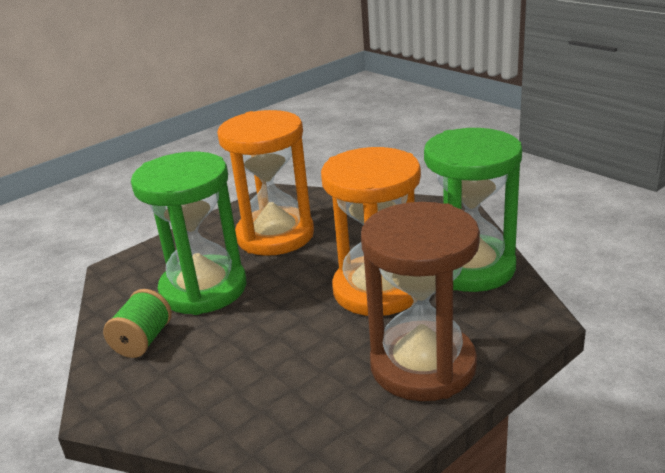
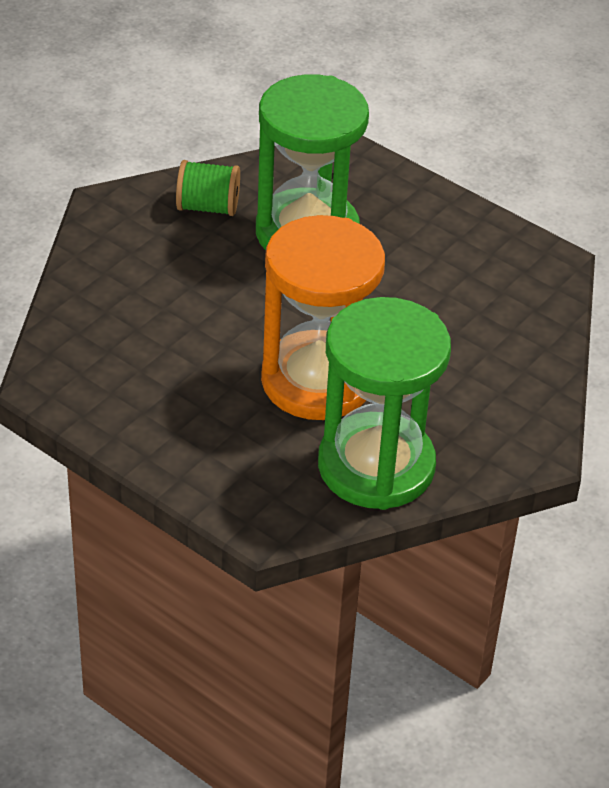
camera: 75 degrees right, 15 degrees up
(275, 235) = (436, 275): orange hourglass -> none
(423, 365) = (176, 424): brown hourglass -> none

